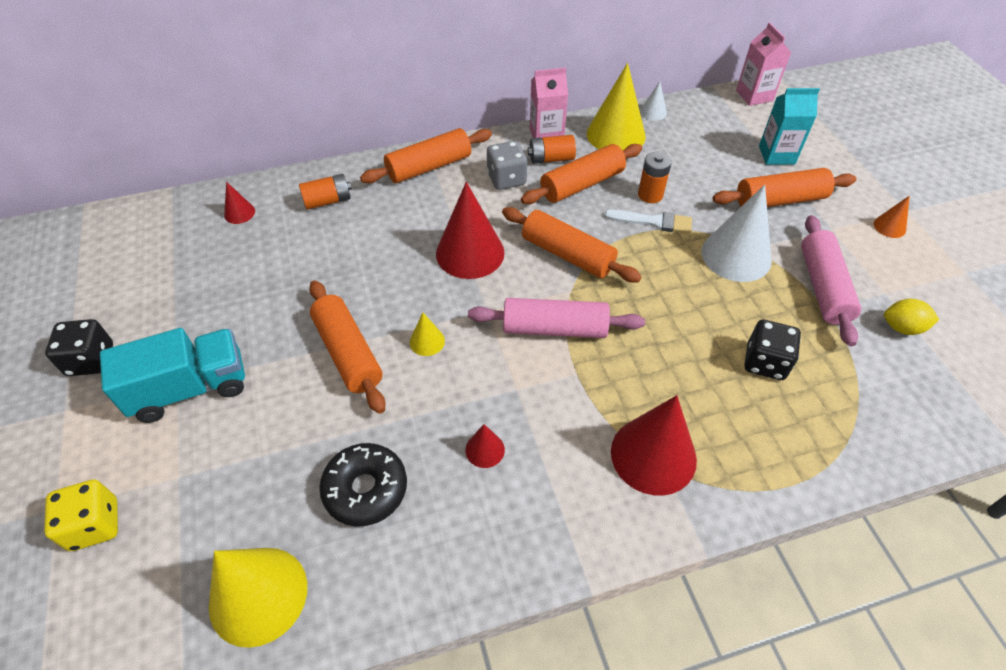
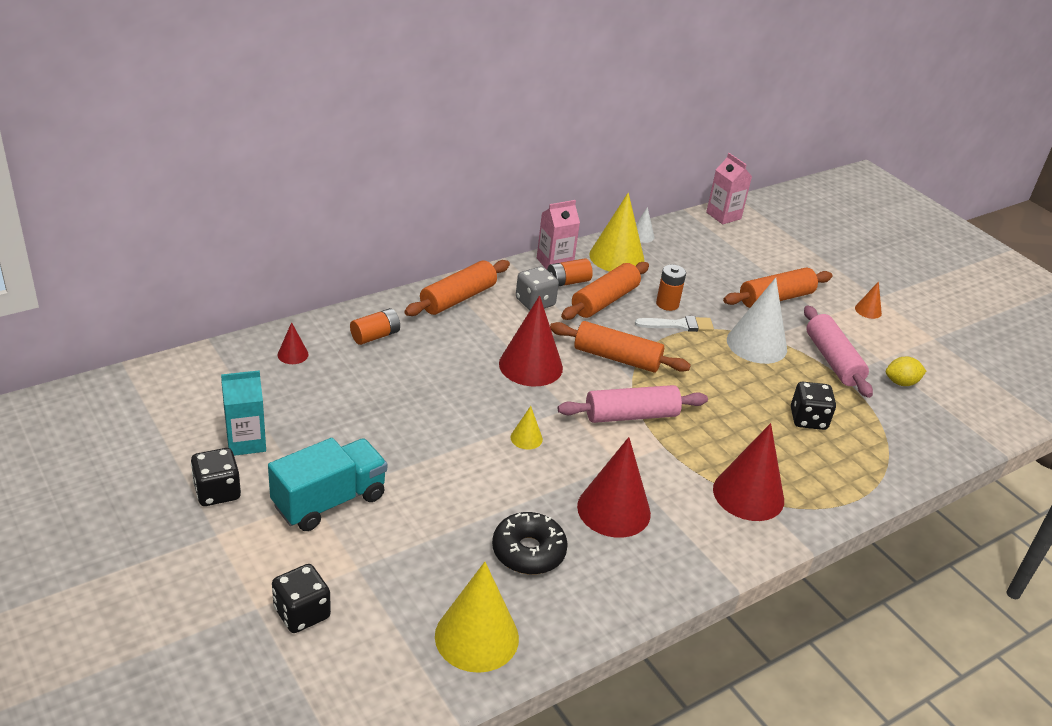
camera: 20 degrees left, 15 degrees down
(95, 525) = (302, 613): yellow dice -> black dice
(348, 353) = (460, 455): orange rolling pin -> none
(485, 449) = (613, 510): red cone -> red cone, size x2.15
(776, 155) = (760, 263): turquoise carton -> turquoise carton (246, 442)

